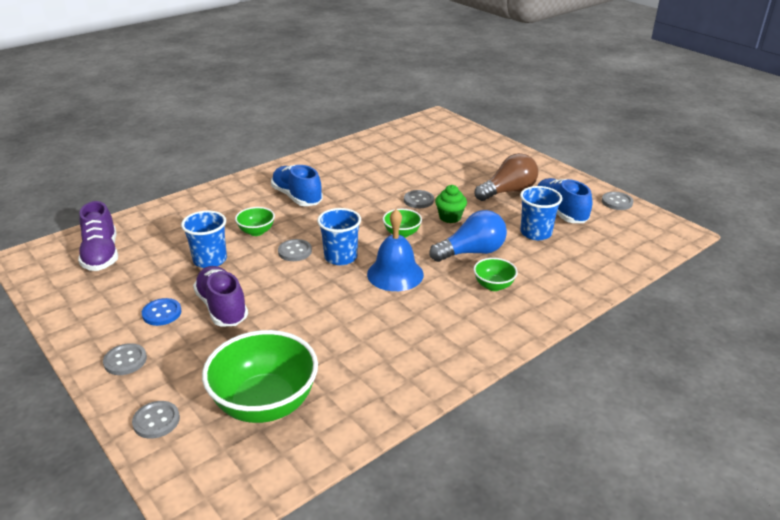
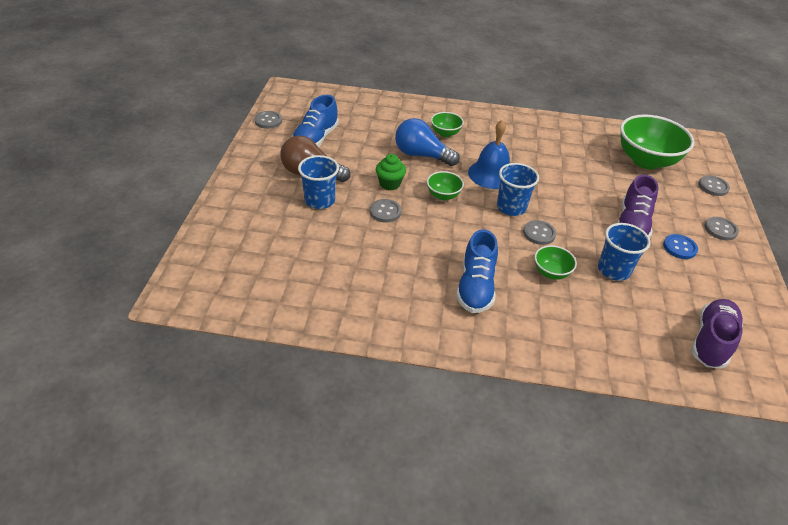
camera: 135 degrees left, 10 degrees up
(536, 233) = (360, 139): blue cup -> blue cup (319, 200)

